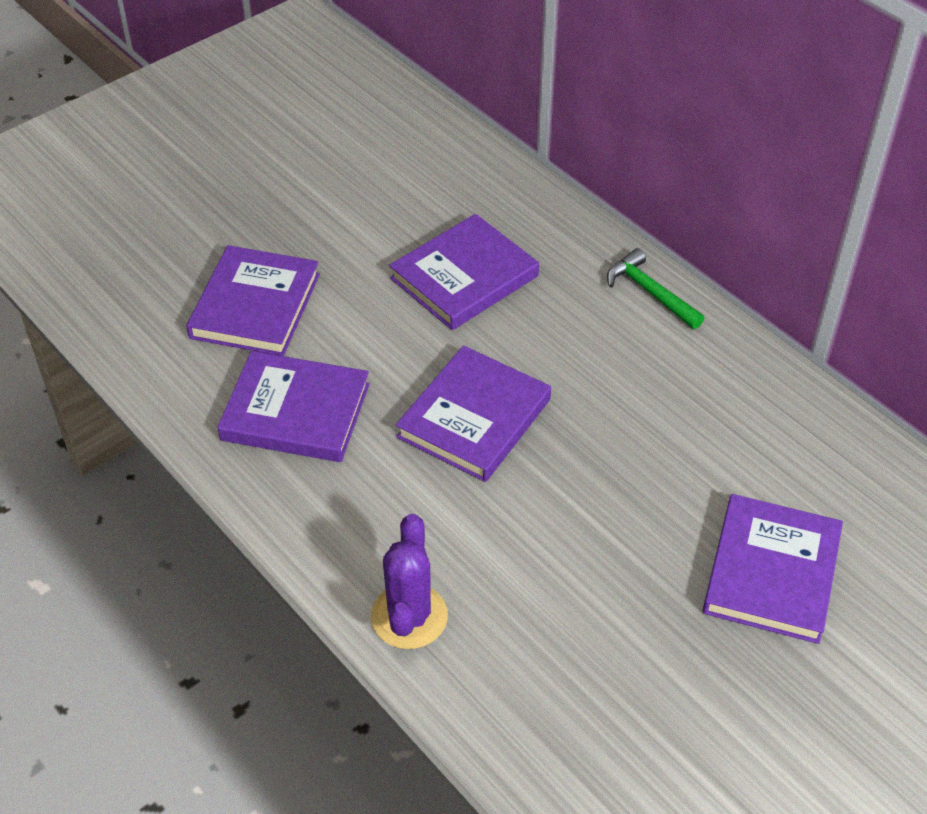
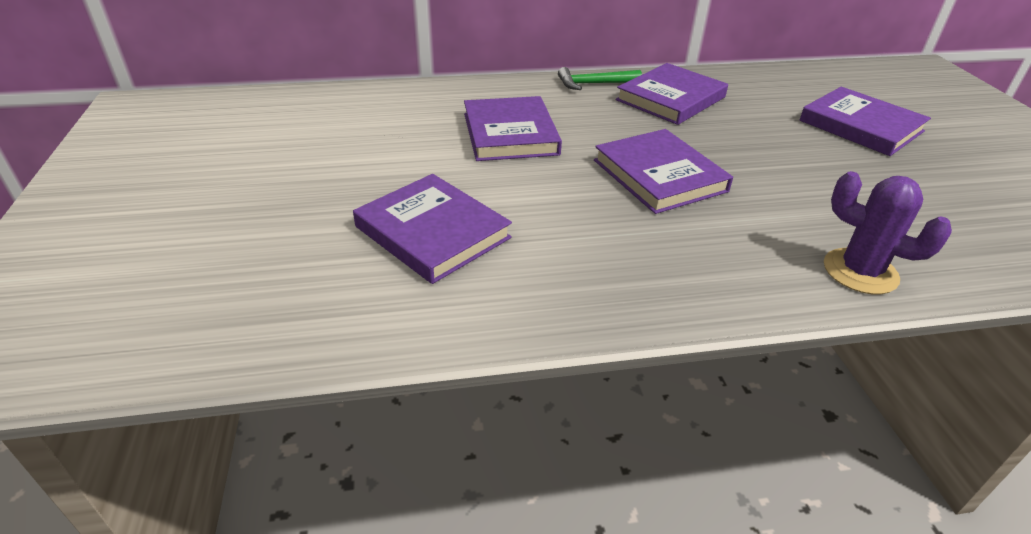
camera: 60 degrees left, 10 degrees down
(295, 412) = (585, 253): purple book -> purple book (670, 98)

